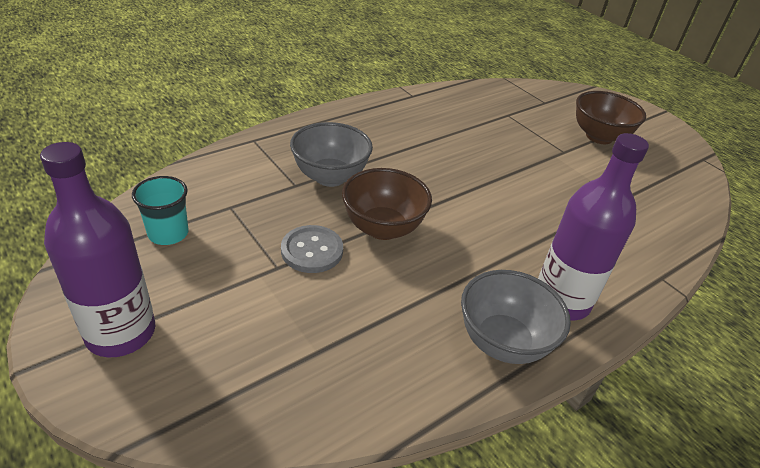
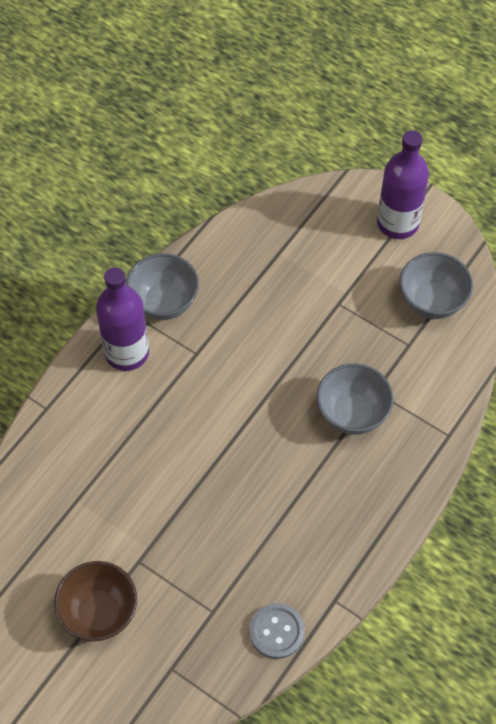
camera: 165 degrees right, 20 degrees up
(168, 233) = (432, 301): turquoise cup -> grey bowl
(312, 251) = (323, 327): grey button -> grey button (276, 631)
(383, 228) = (281, 371): brown bowl -> none

